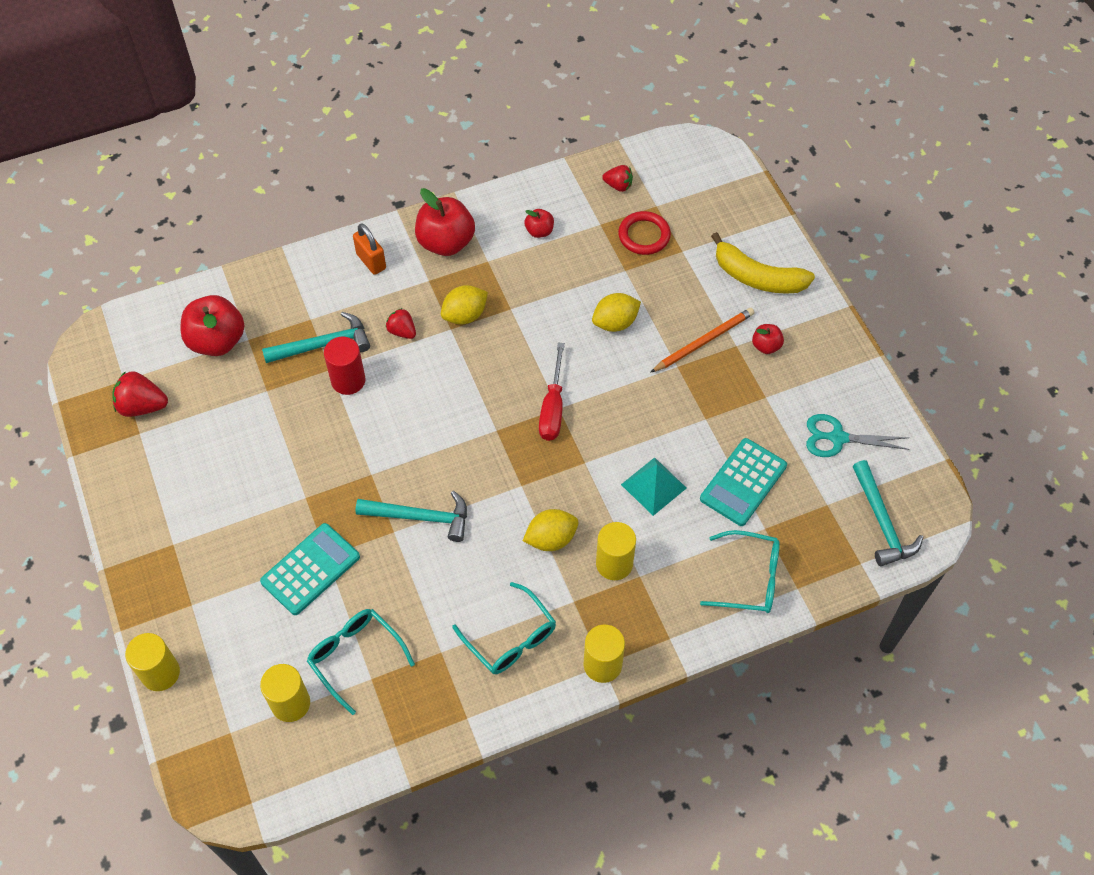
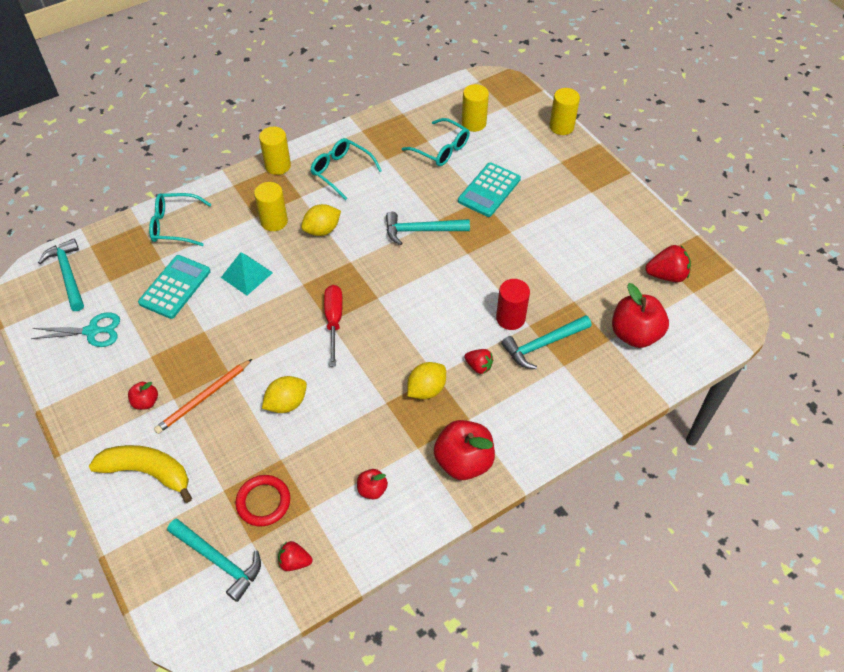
camera: 170 degrees right, 5 degrees down
(371, 261) = (529, 429): orange padlock -> none
(686, 195) = (219, 561): none -> turquoise hammer

